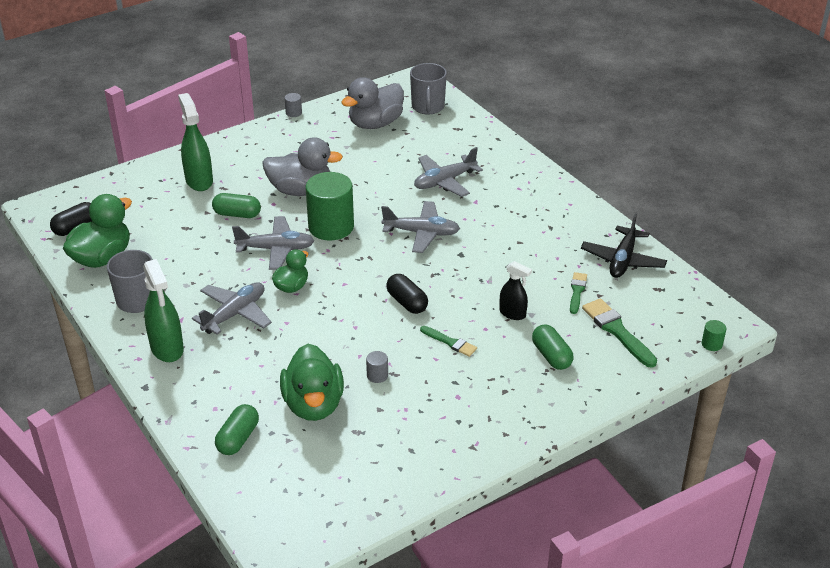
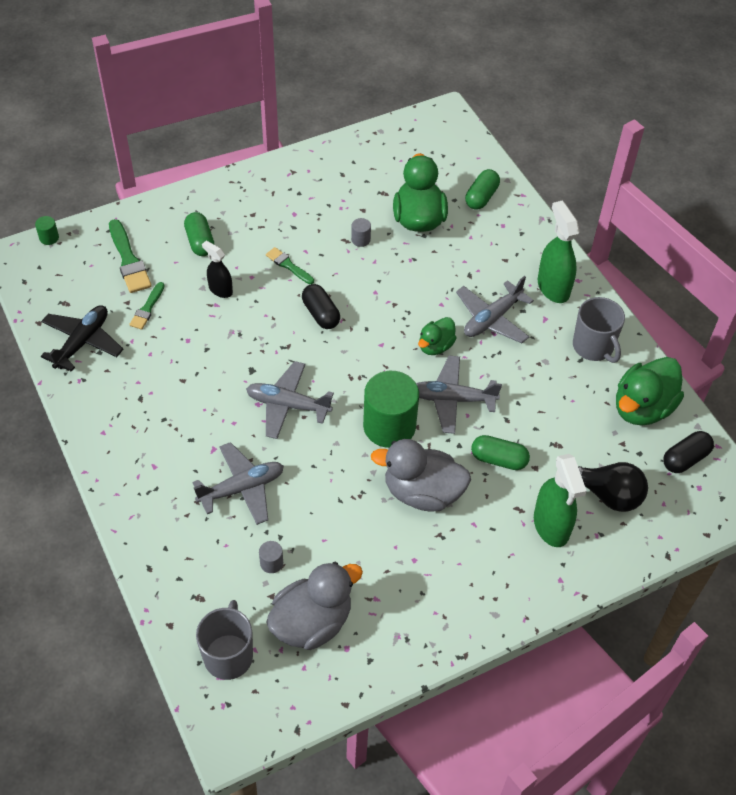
camera: 175 degrees left, 15 degrees up
(150, 201) = (607, 494): none -> black light bulb
(293, 113) = (428, 664): grey cylinder -> grey cylinder (271, 563)

